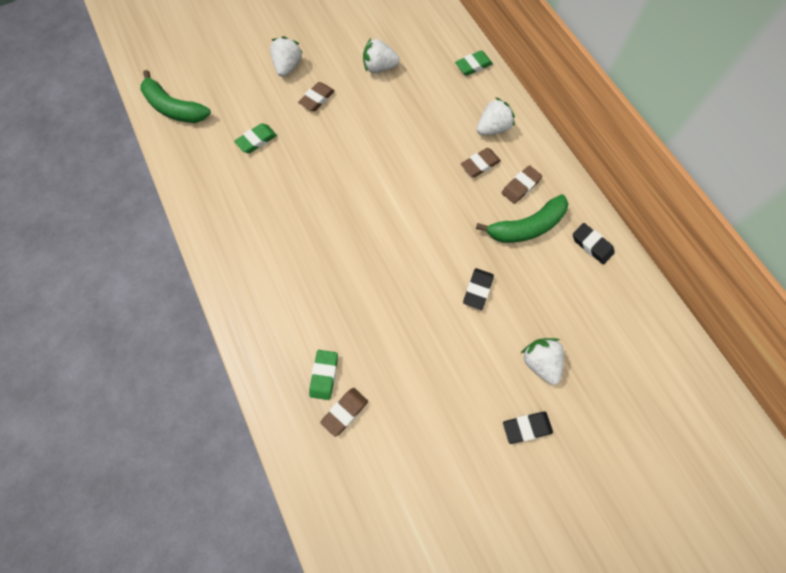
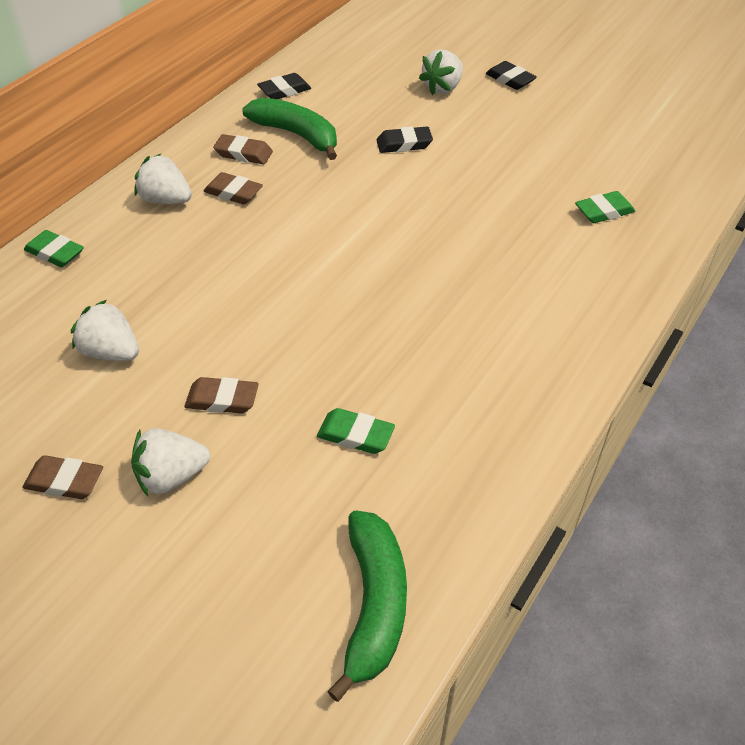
camera: 120 degrees left, 20 degrees down
(345, 412) = (620, 183): brown eraser -> brown eraser (65, 481)
(379, 68) = (111, 352): white strawberry -> white strawberry turned 150 degrees clockwise
(592, 245) = (284, 90): black eraser -> black eraser turned 45 degrees clockwise

